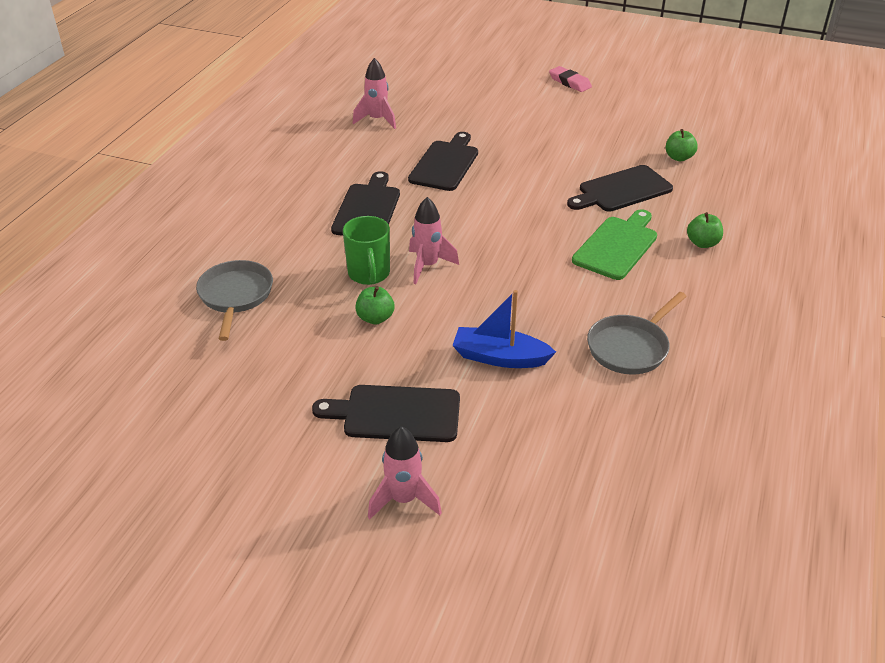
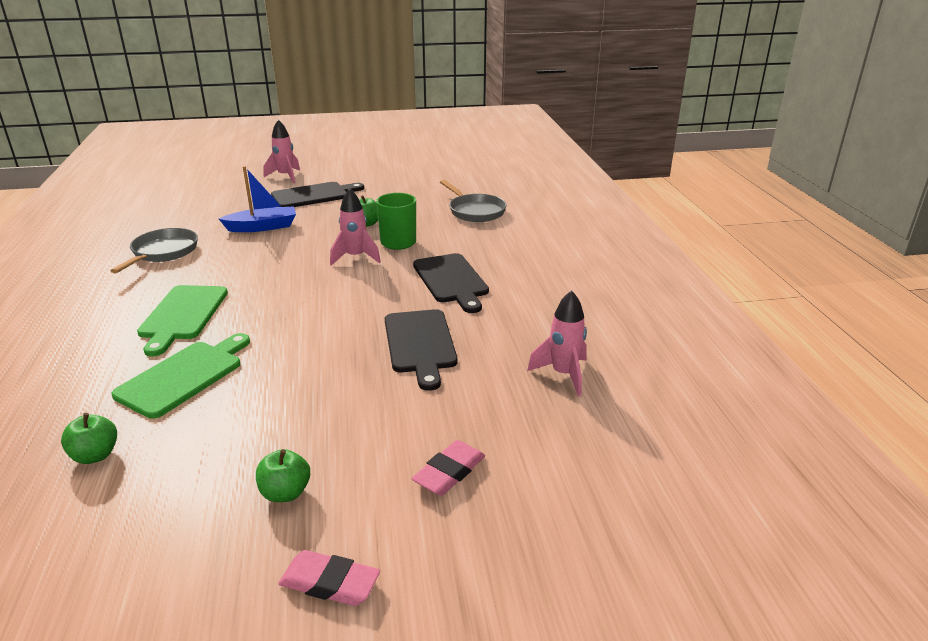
camera: 150 degrees right, 10 degrees down
(490, 99) = (449, 472): none -> pink eraser
(621, 190) = (184, 376): black cutting board -> green cutting board
(702, 243) = (83, 342): green apple -> green apple (285, 493)

